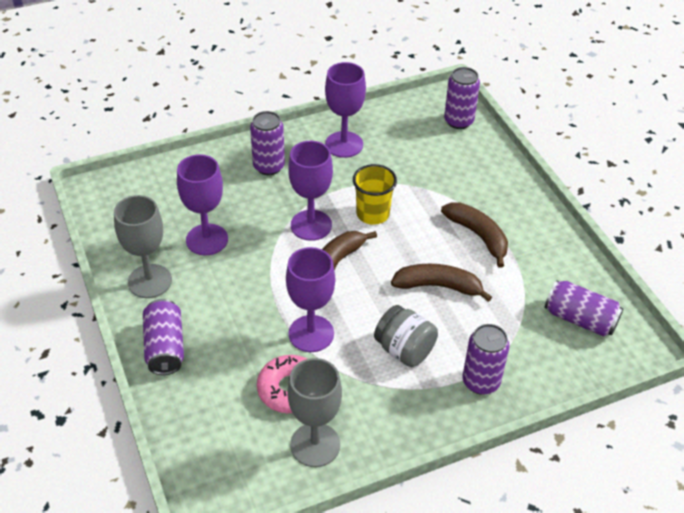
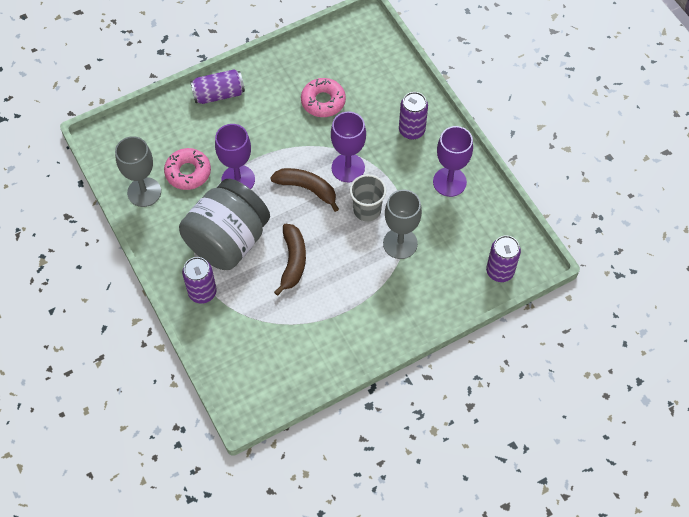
camera: 85 degrees right, 15 degrees up
(150, 281) = (277, 74): grey goblet -> grey goblet (400, 243)
(207, 239) = (323, 101): purple goblet -> pink donut
(372, 214) = (367, 210): yellow cup -> grey cup
(404, 350) = (228, 241): grey jar -> grey jar, size x1.90
(478, 235) = (353, 289): brown banana -> none
(580, 319) = (269, 364): purple can -> none

